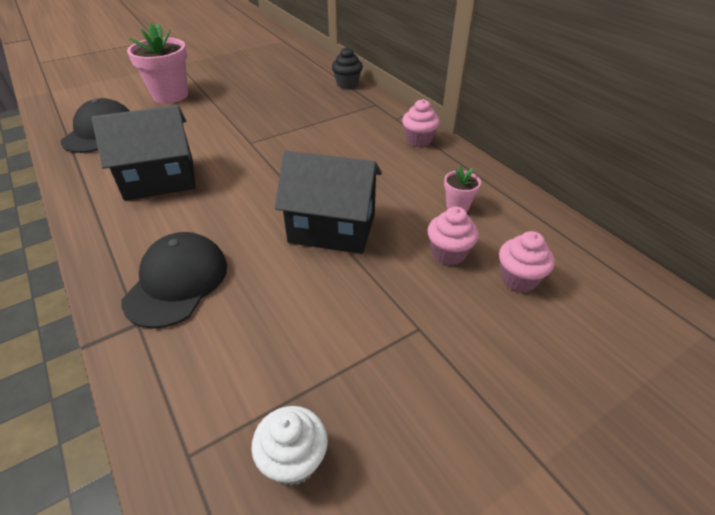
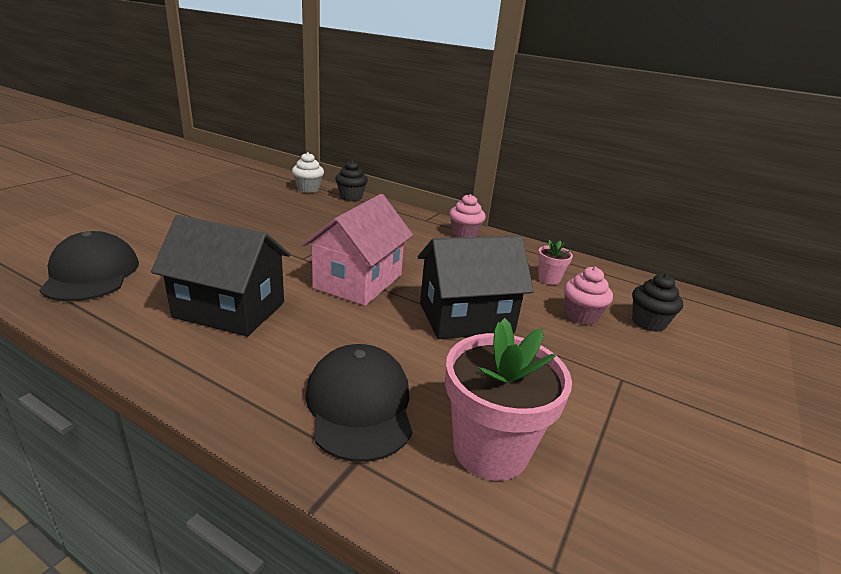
camera: 30 degrees left, 15 degrees down
(160, 179) = (230, 309): black house -> black house turned 60 degrees clockwise
(170, 95) = (155, 226): pink flower pot -> pink flower pot (490, 450)
(274, 173) = (358, 281): none -> pink house
(294, 460) = (648, 526): white cupcake -> white cupcake (308, 189)
(518, 279) = (648, 322): pink cupcake -> black cupcake

